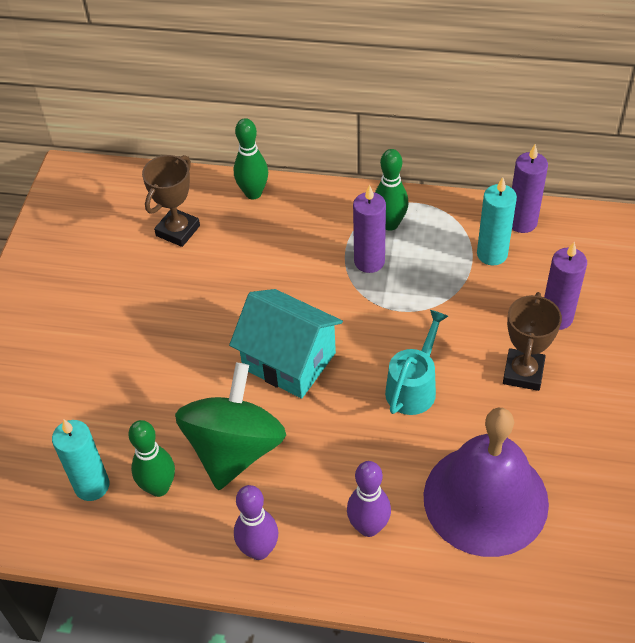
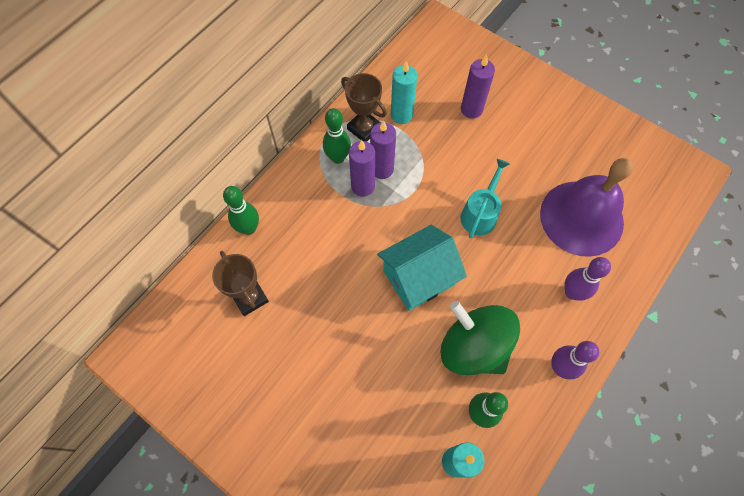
camera: 65 degrees left, 15 degrees up
(414, 386) = (480, 213): turquoise watering can -> turquoise watering can turned 60 degrees clockwise
(522, 222) = (386, 85): purple candle -> purple candle (382, 169)
(523, 373) = (502, 149): brown trophy -> brown trophy (364, 128)

